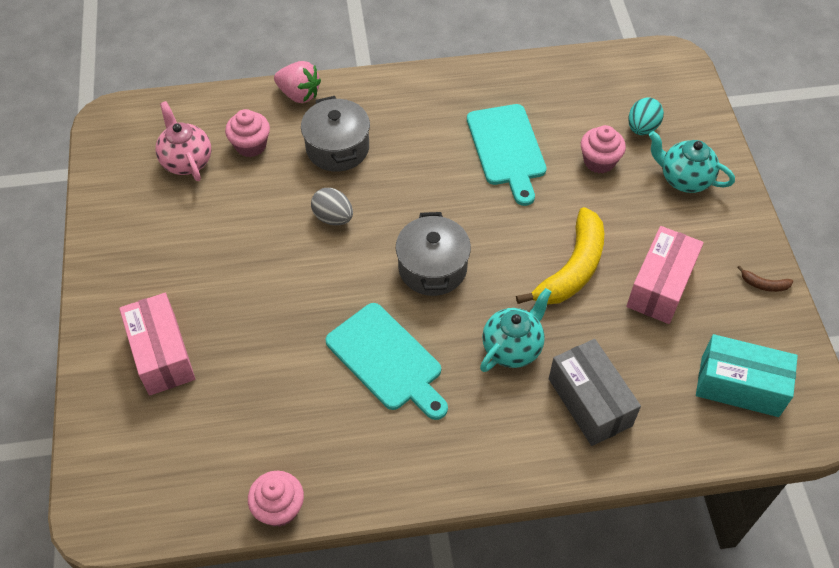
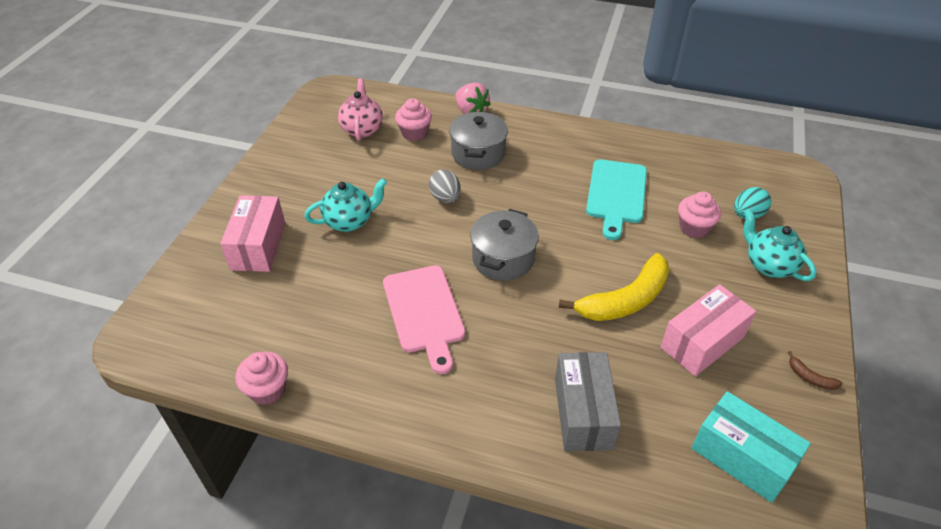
camera: 25 degrees right, 10 degrees down
(387, 360) = (424, 312): turquoise cutting board -> pink cutting board
(512, 347) = (536, 342): turquoise teapot -> turquoise teapot (349, 221)

